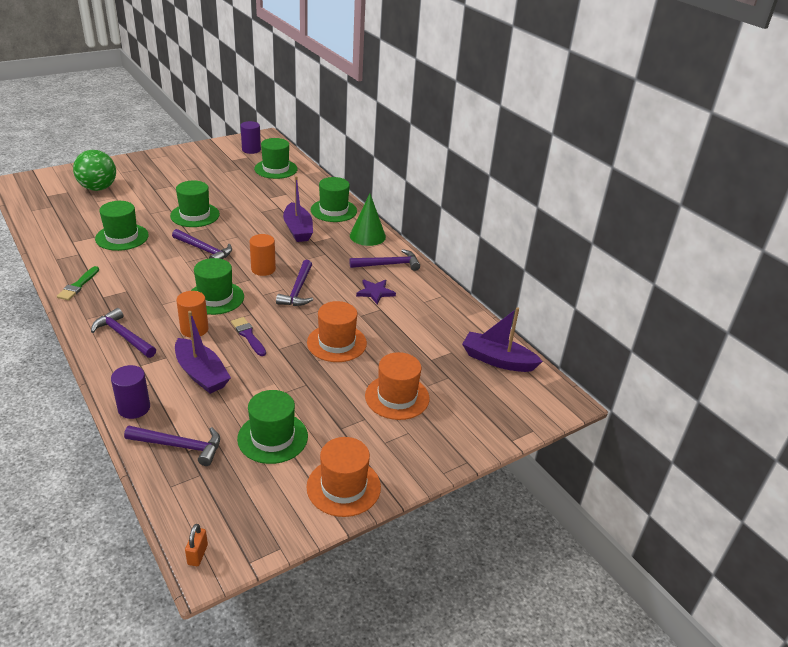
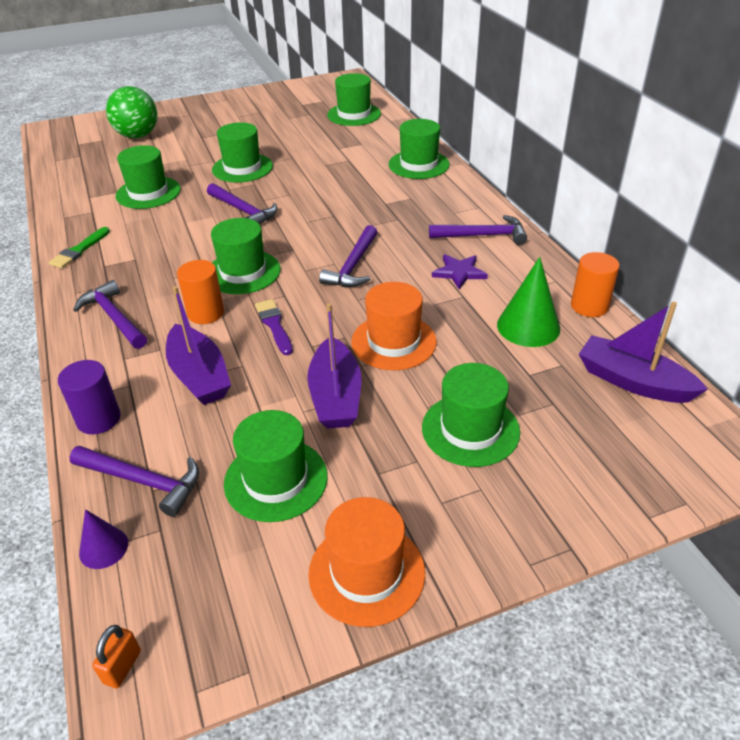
camera: 15 degrees right, 5 degrees up
(163, 489) = (103, 548): none -> purple cone
(251, 150) = (328, 93): purple cylinder -> none
(263, 269) = (313, 237): orange cylinder -> orange cylinder (589, 306)
(298, 229) = (368, 187): purple boat -> purple boat (335, 396)
(367, 236) = (459, 197): green cone -> green cone (528, 326)
(397, 397) = (470, 429): orange hat -> green hat

